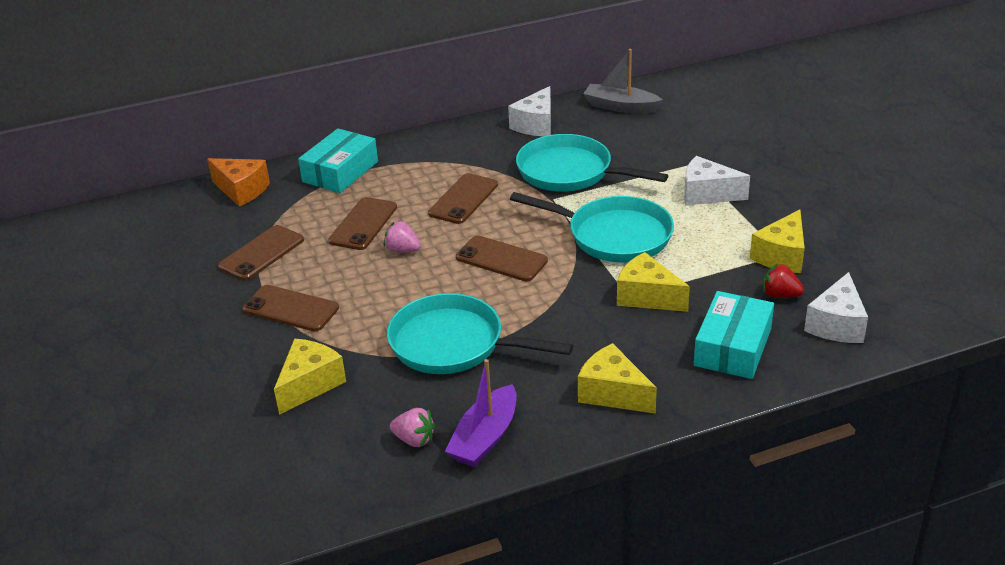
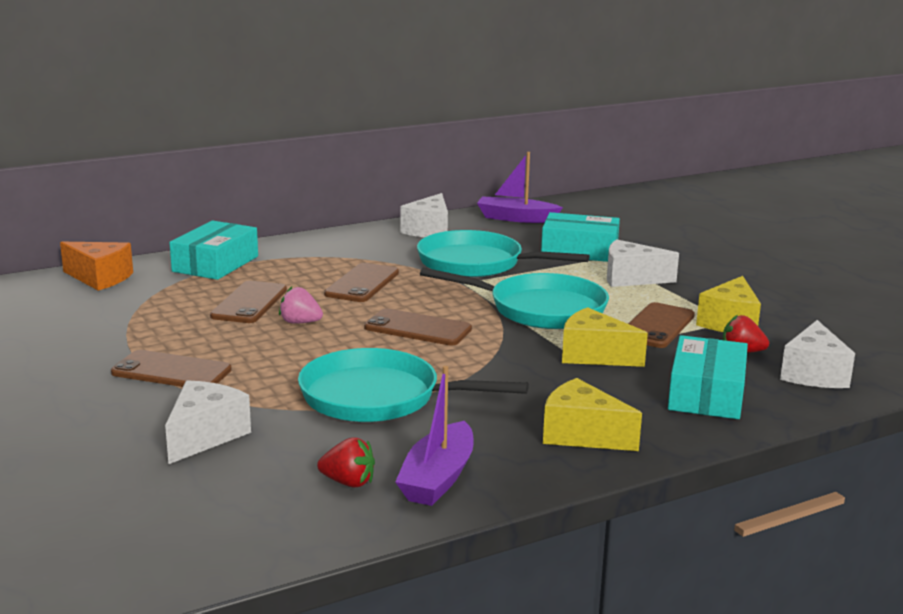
camera: 10 degrees left, 15 degrees down
(261, 253) = (129, 327): brown phone -> brown phone (657, 326)
(310, 384) = (204, 436): yellow cheese -> white cheese
(414, 440) = (348, 482): pink strawberry -> red strawberry
(620, 107) = (516, 218): grey boat -> purple boat
(669, 154) = (579, 251): none -> turquoise box

